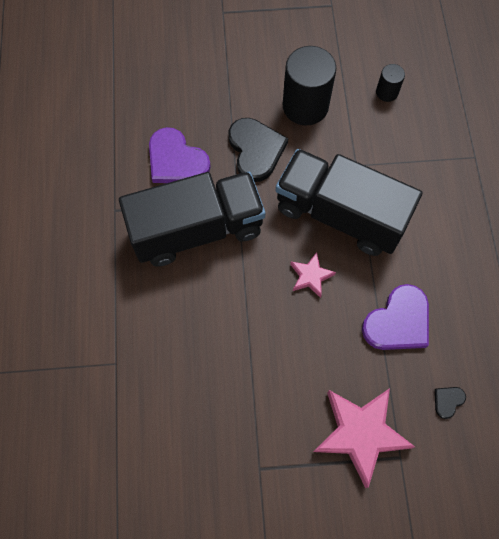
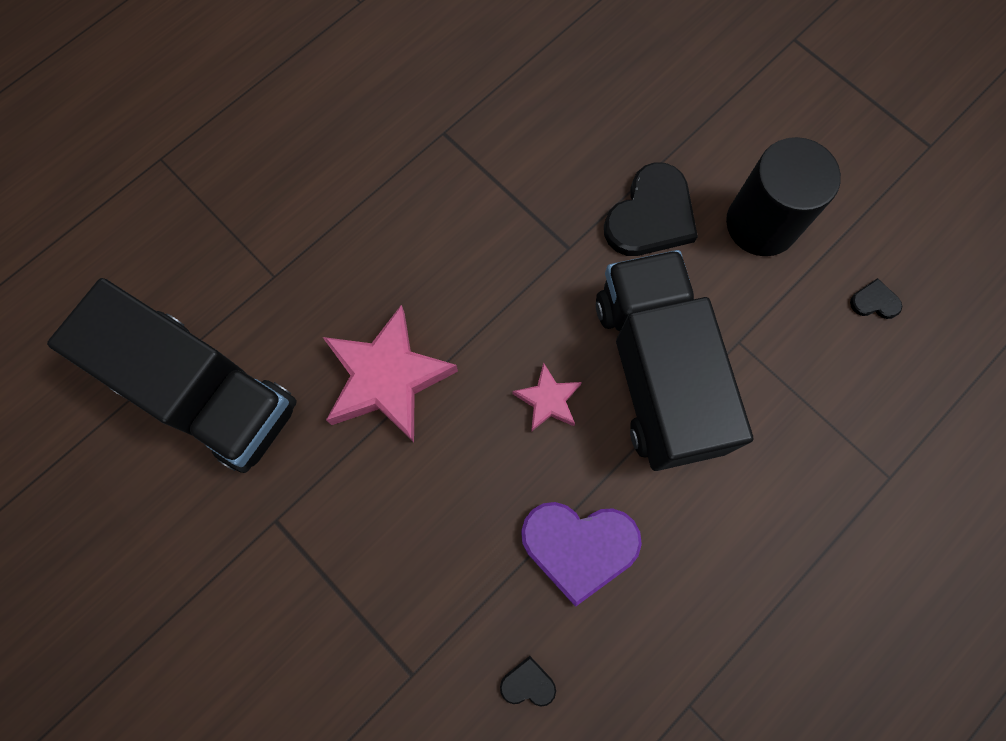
camera: 50 degrees right, 5 degrees up
(176, 160) = (559, 144): purple heart -> none
(197, 230) = (495, 233): black truck -> black truck (204, 392)
(360, 433) = (403, 605): pink star -> pink star (387, 378)
(387, 92) = (874, 301): black cylinder -> black heart

